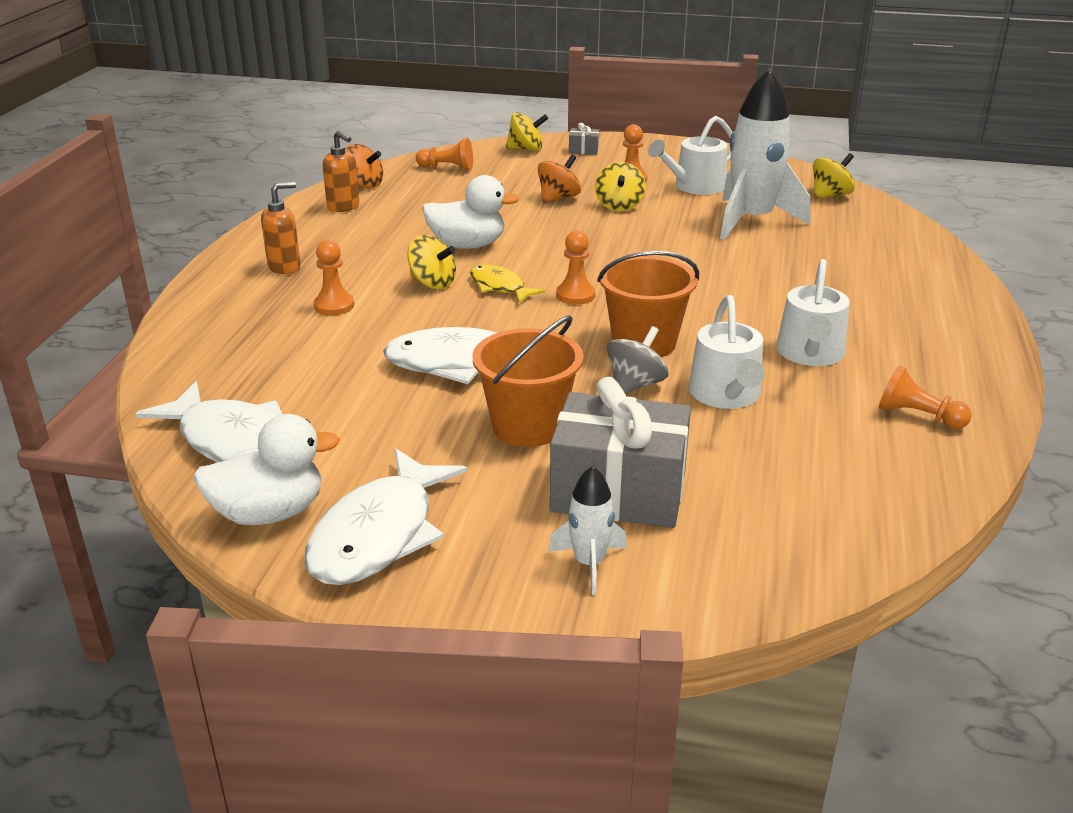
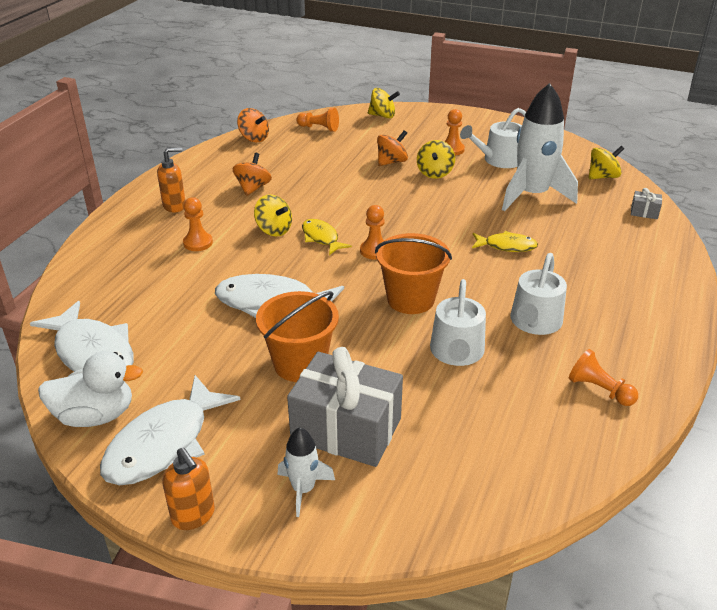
camera: 10 degrees right, 5 degrees up
(344, 207) = (233, 157): orange soap dispenser -> orange soap dispenser (193, 515)
(385, 239) = (253, 188): none -> orange spinning top
(467, 245) = (310, 199): white duck -> none
(583, 150) = (425, 120): grey gift -> grey gift (644, 212)
(635, 384) = (391, 336): grey spinning top -> none
(742, 276) = (506, 246): none -> yellow fish

